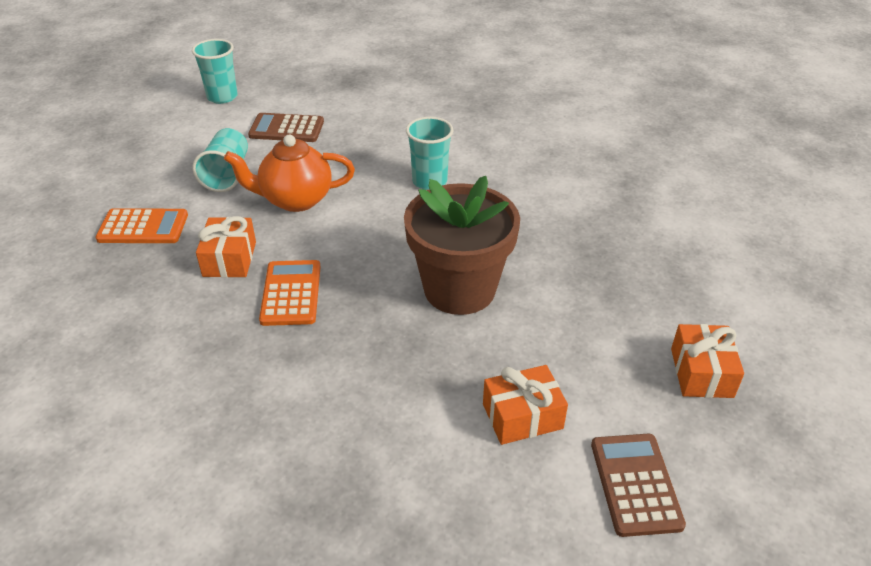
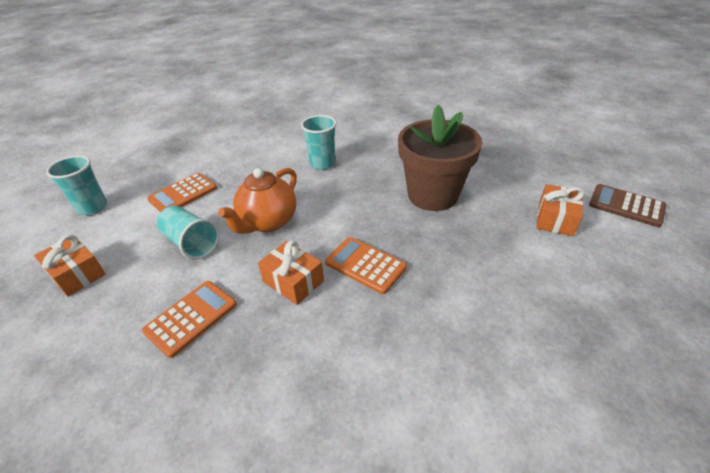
camera: 50 degrees left, 0 degrees up
(286, 129) = (183, 194): brown calculator -> orange calculator
(701, 373) = (560, 154): orange gift -> orange gift (77, 274)

